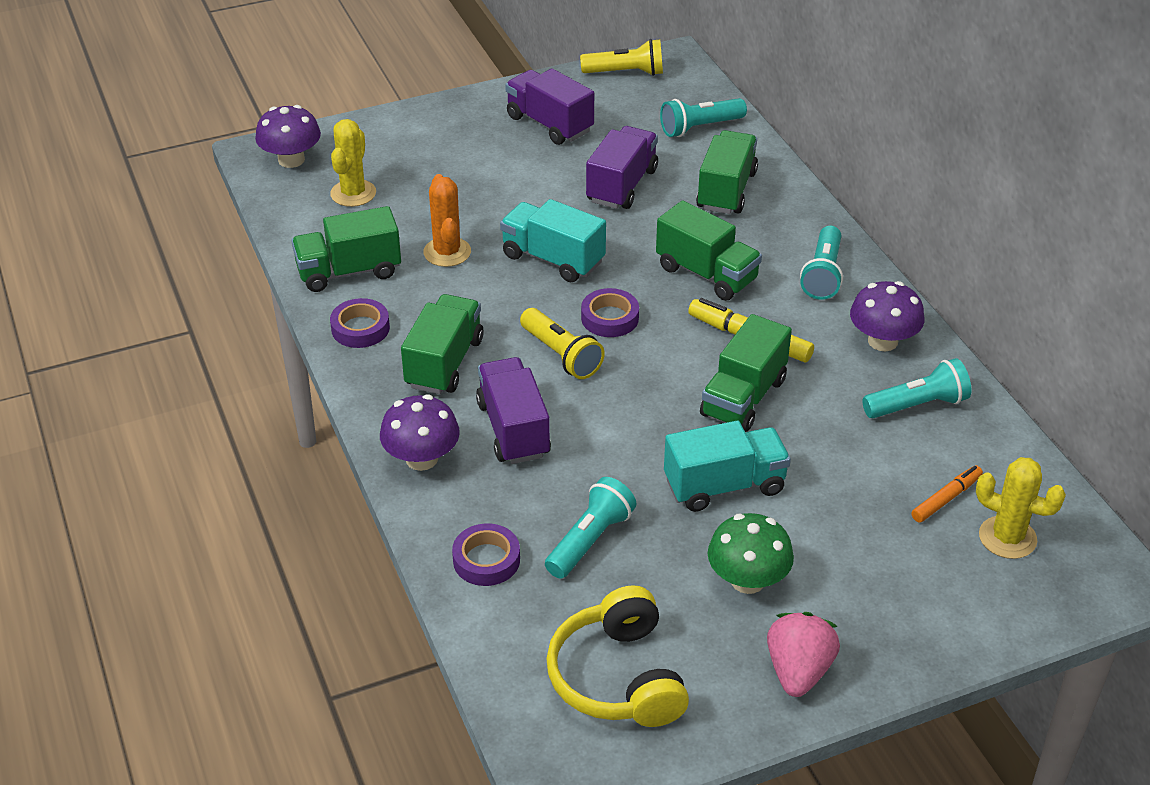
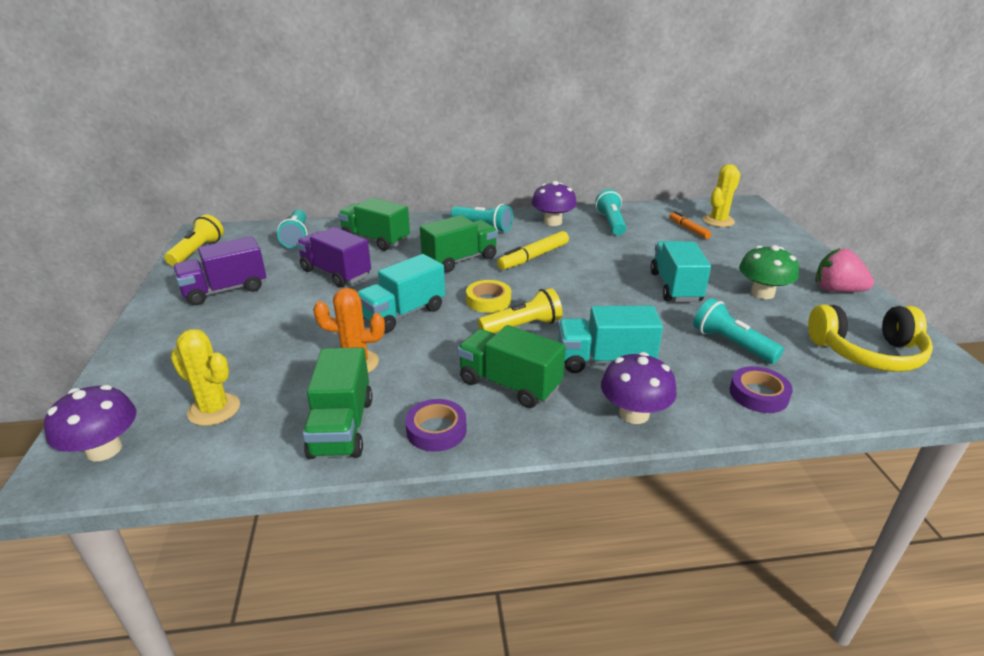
camera: 75 degrees left, 10 degrees down
(513, 429) = (604, 360): purple truck -> turquoise truck
(610, 318) = (488, 301): purple tape -> yellow tape
(743, 397) = (591, 268): green truck -> none

